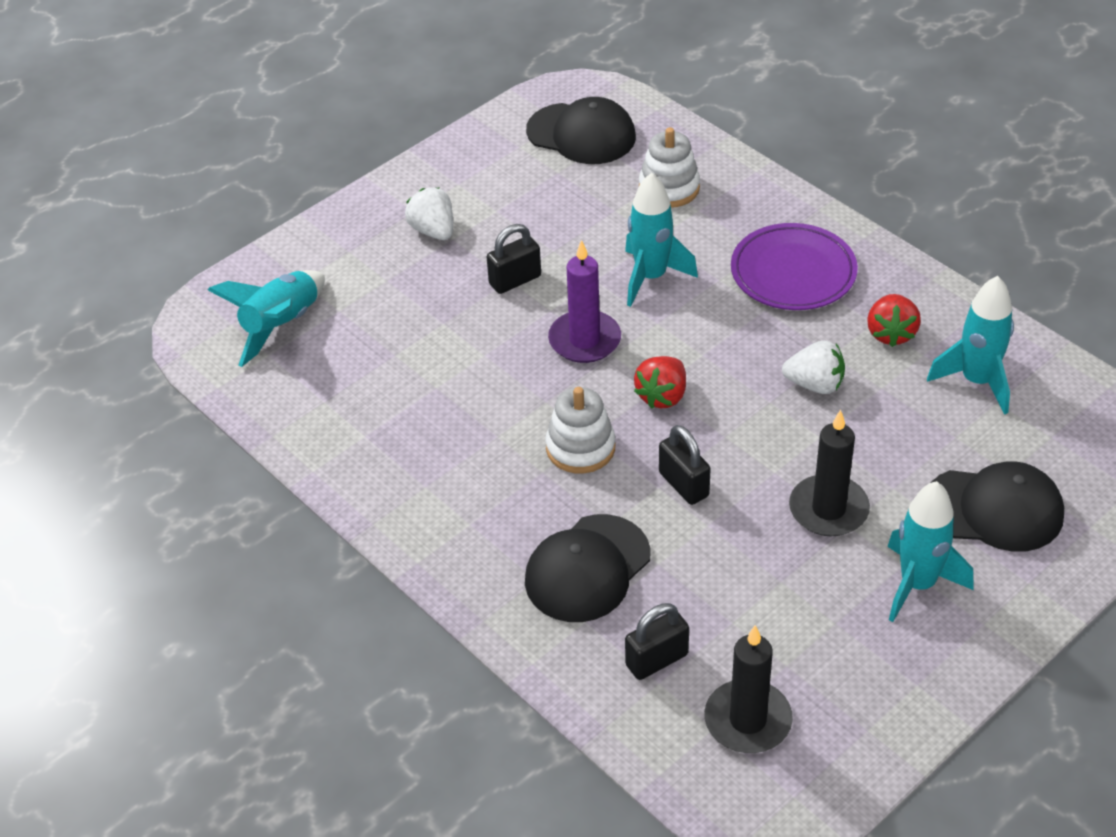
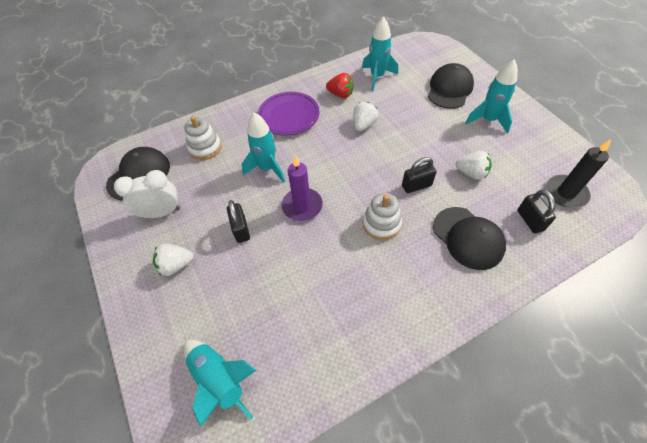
camera: 75 degrees left, 10 degrees up
(518, 184) = (161, 213): none -> white clock
(662, 396) = (354, 181): red strawberry -> none
(746, 564) = (471, 173): none -> white strawberry
(828, 509) = (441, 137): black candle -> none

